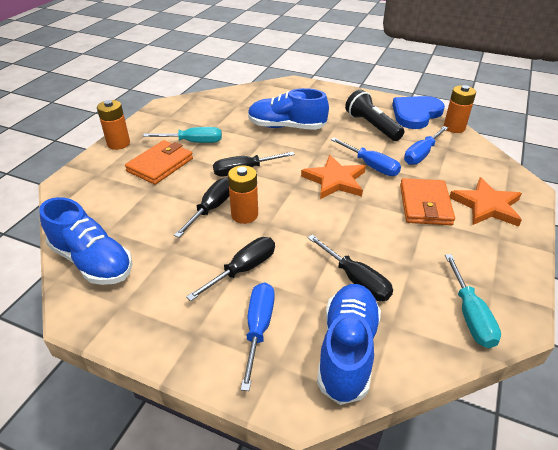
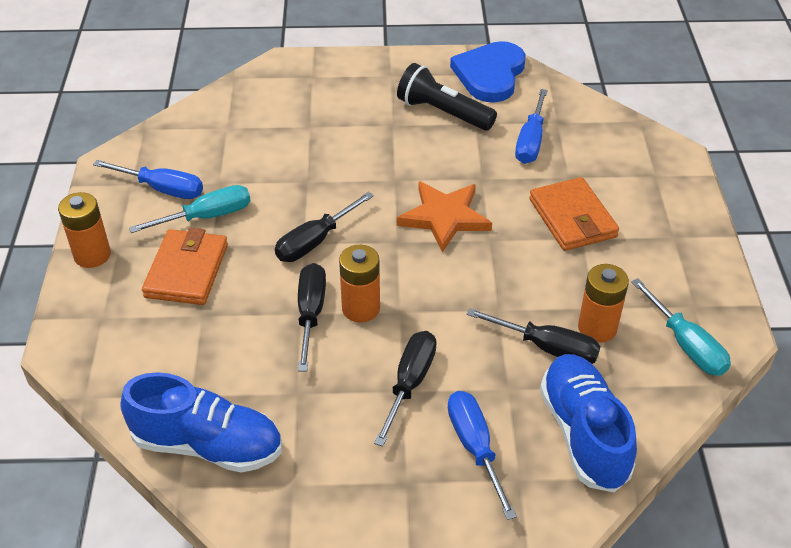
camera: 25 degrees left, 5 degrees up
(286, 127) = (326, 149): blue shoe -> none
(370, 165) = (477, 180): blue screwdriver -> blue screwdriver (162, 189)
(454, 127) = (550, 84): orange battery -> orange battery (597, 328)
(486, 206) = (642, 196): orange star -> none

